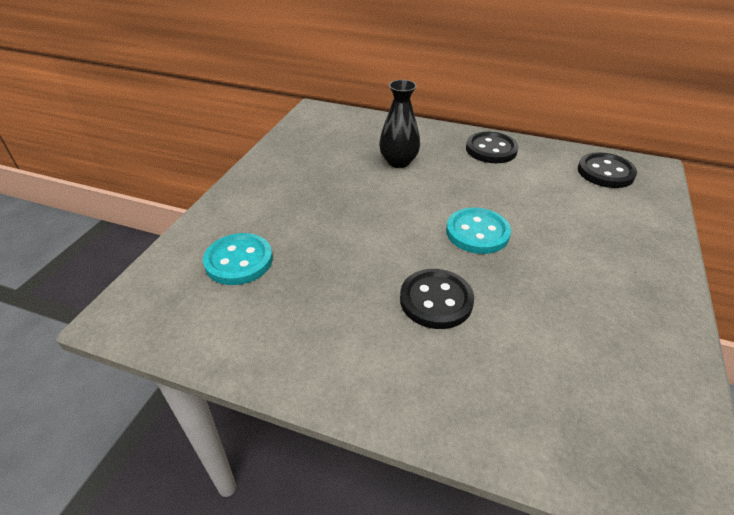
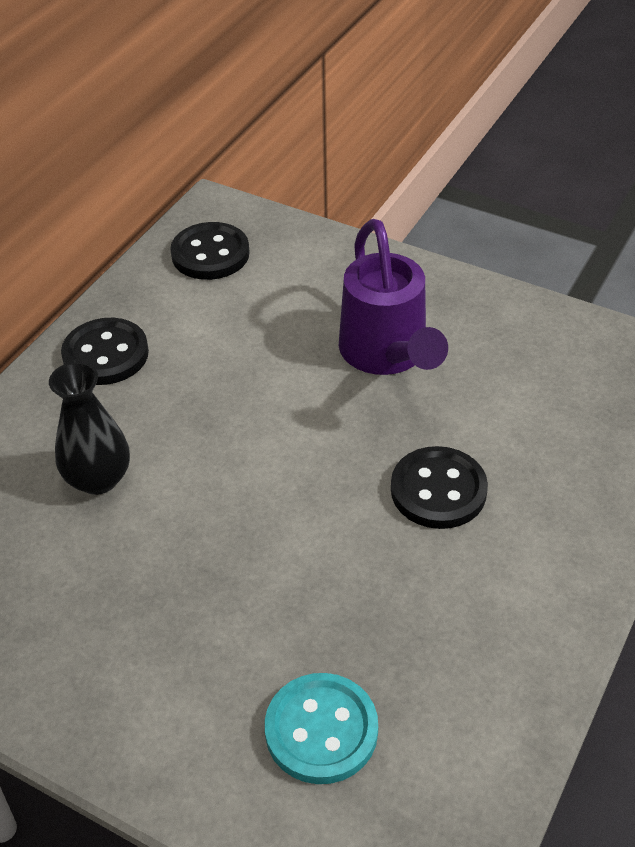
camera: 80 degrees left, 5 degrees up
(477, 232) = (312, 419): turquoise button -> none
(561, 263) = (387, 354): none -> purple watering can

